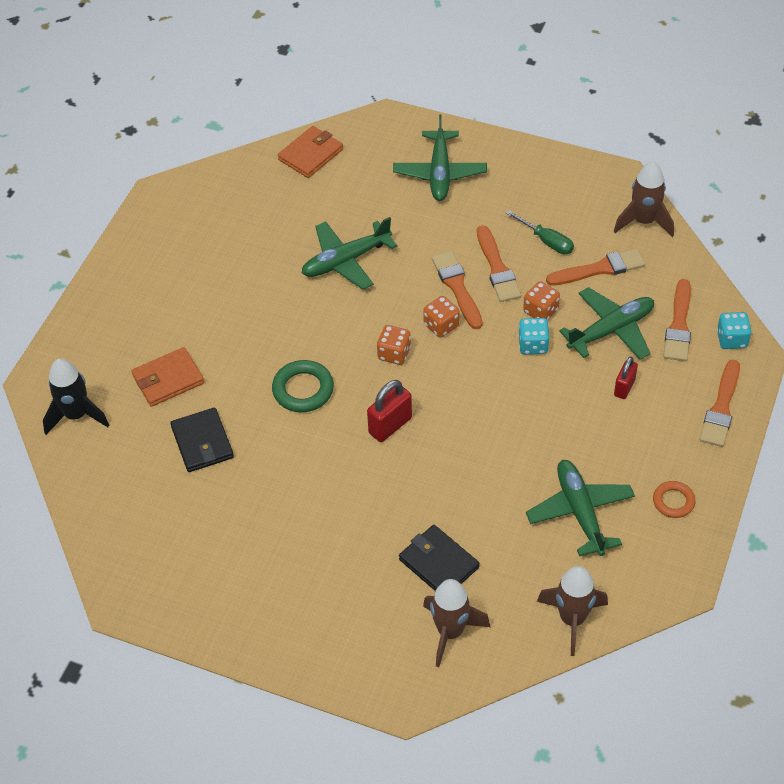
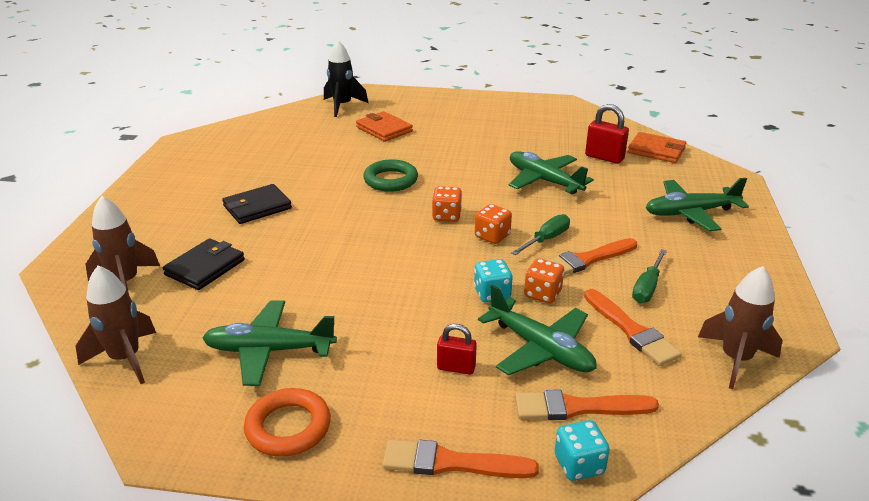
camera: 75 degrees right, 20 degrees down
(202, 442) = (327, 149): black wallet -> black wallet (257, 207)
(390, 425) = (362, 224): red padlock -> red padlock (604, 157)
(457, 287) = (546, 239): orange brush -> green screwdriver
(580, 512) = (269, 350): green plane -> green plane turned 150 degrees counterclockwise
(673, 501) = (288, 427): orange ring -> orange ring, size x1.56

